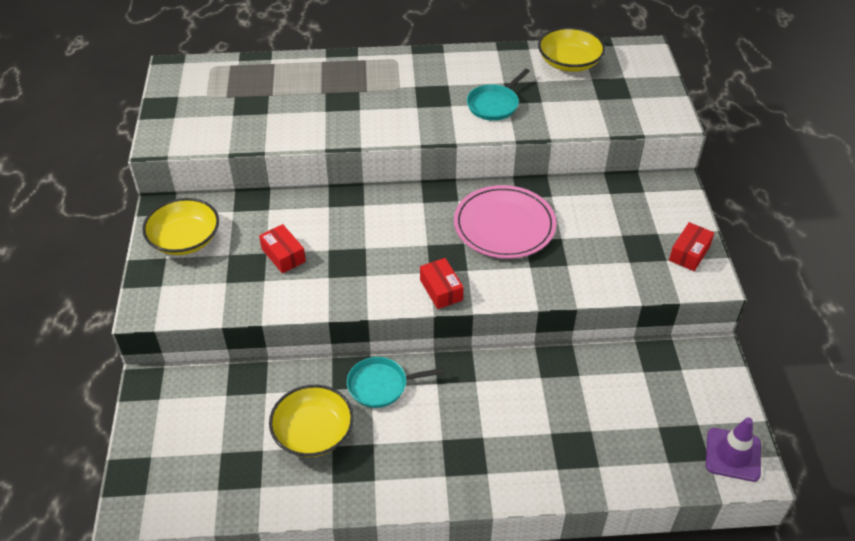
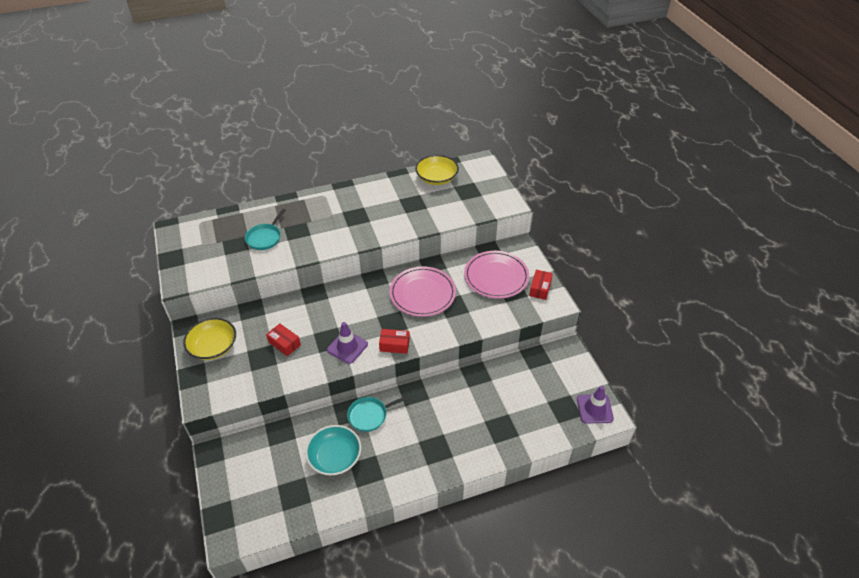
camera: 15 degrees left, 0 degrees up
(313, 432) = (335, 457): yellow bowl -> turquoise bowl
(371, 278) = (347, 347): none -> purple traffic cone
(441, 290) = (394, 345): red box -> red box turned 45 degrees counterclockwise
(494, 104) = (397, 215): turquoise pan -> turquoise pan (265, 237)
(624, 223) = (496, 276): none -> pink plate

